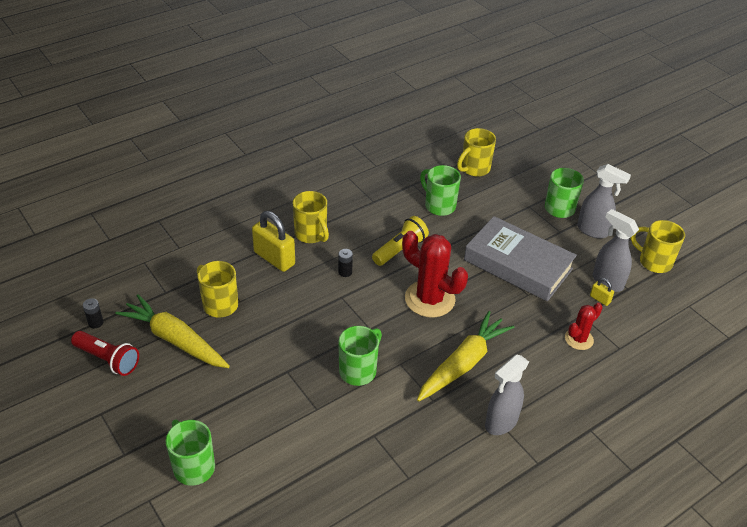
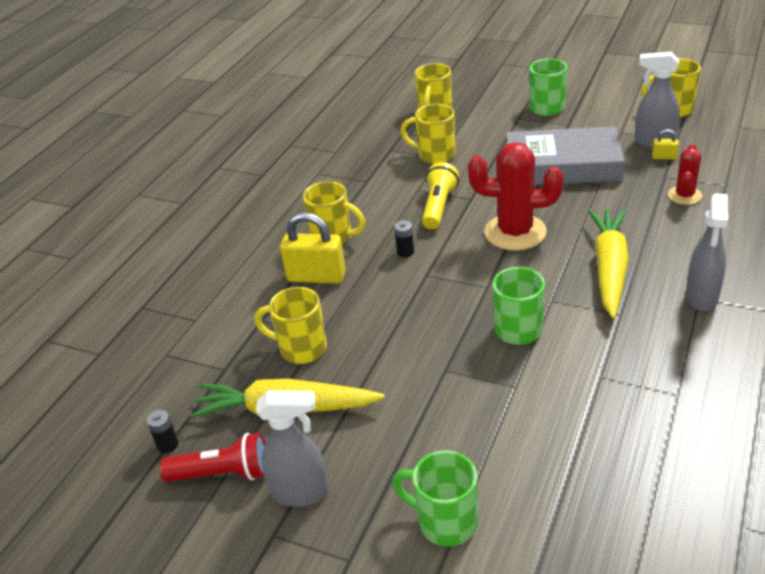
camera: 25 degrees left, 5 degrees down
(439, 205) = (435, 155): green mug -> yellow mug
(593, 231) = (595, 111): grey spray bottle -> grey spray bottle (301, 493)

